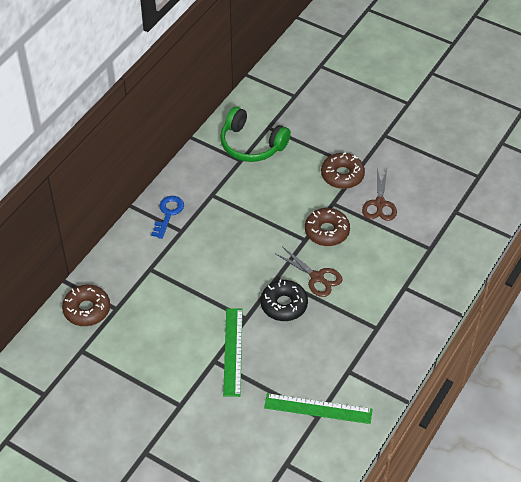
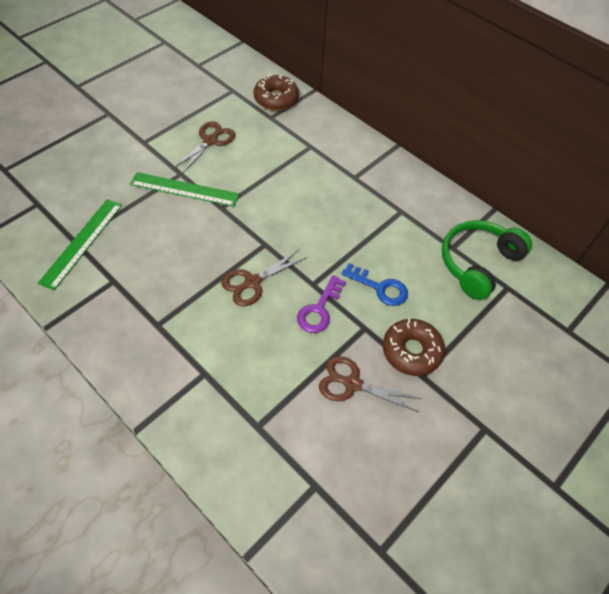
camera: 100 degrees right, 5 degrees up
(163, 349) = (210, 141): none -> brown scissors
(168, 214) = (380, 171): blue key -> blue key (380, 287)
(284, 305) = (225, 243): black donut -> none
(327, 231) = (319, 309): brown donut -> purple key

